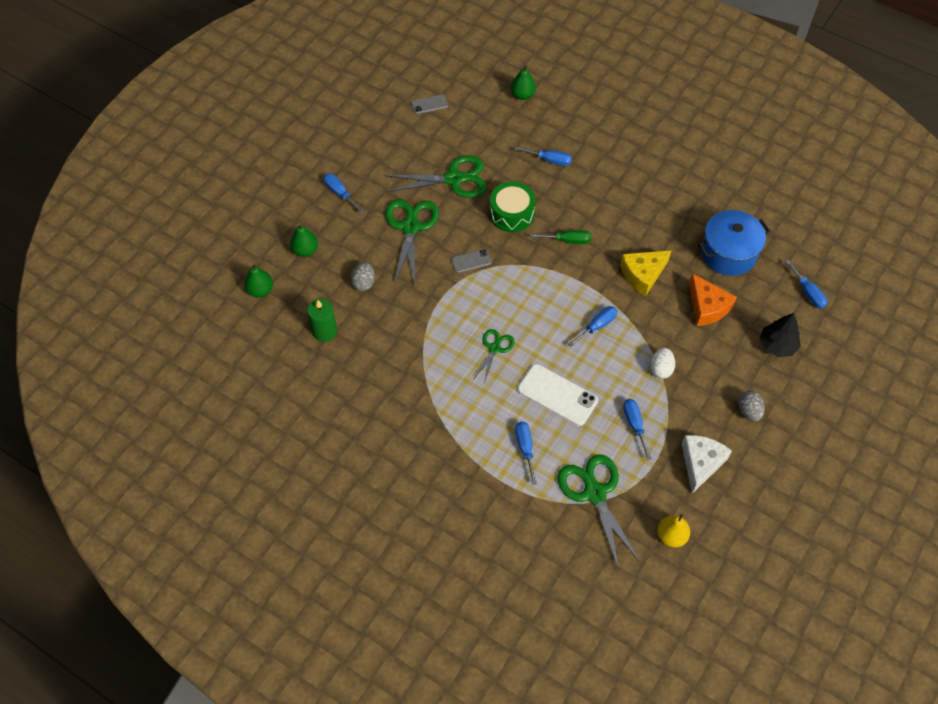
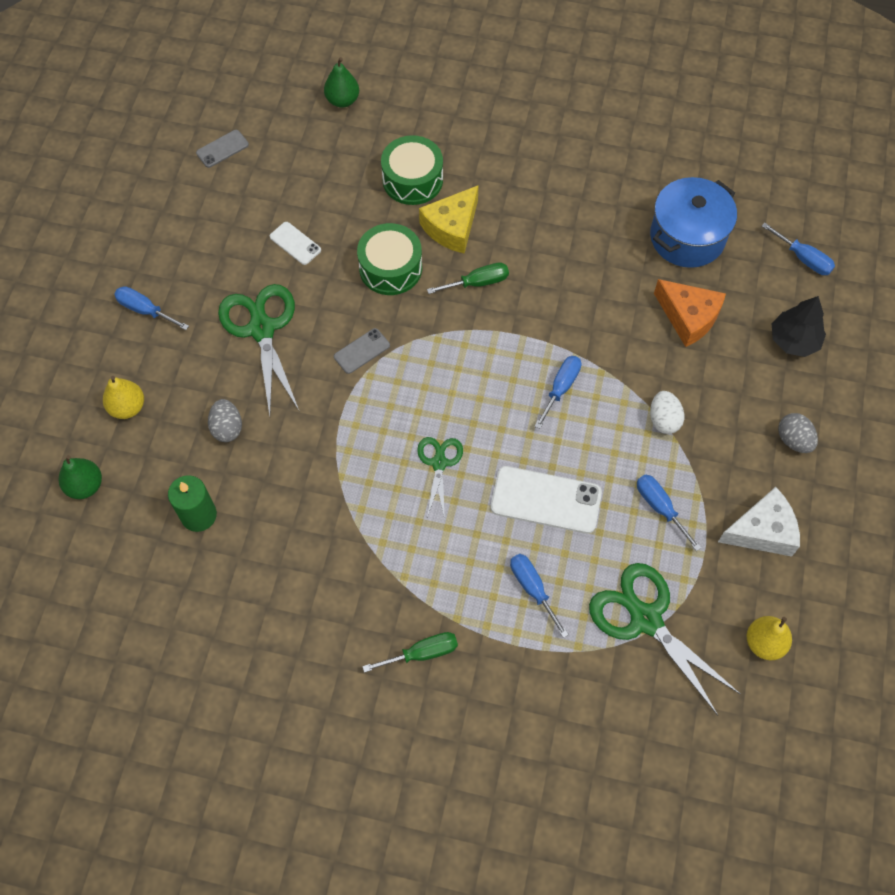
camera: 20 degrees left, 5 degrees up
(305, 250) = (127, 407): green pear -> yellow pear
(435, 464) = (422, 653): none -> green screwdriver
(454, 179) = (295, 243): green scissors -> white phone
(550, 160) = (412, 180): blue screwdriver -> green drum
(642, 275) = (591, 299): yellow cheese -> yellow cheese (452, 227)
(701, 463) = (762, 531): white cheese -> white cheese turned 75 degrees clockwise

